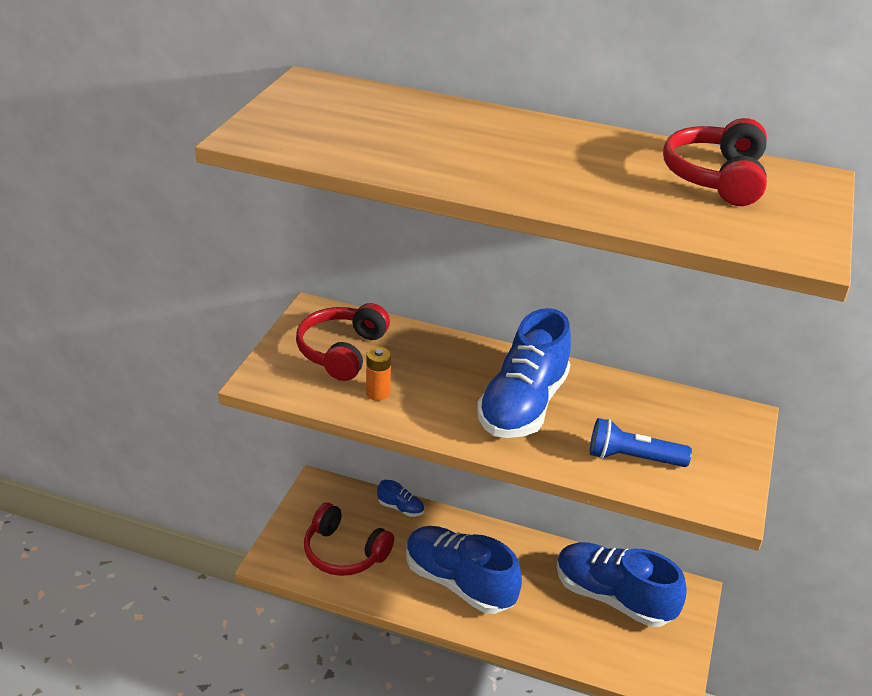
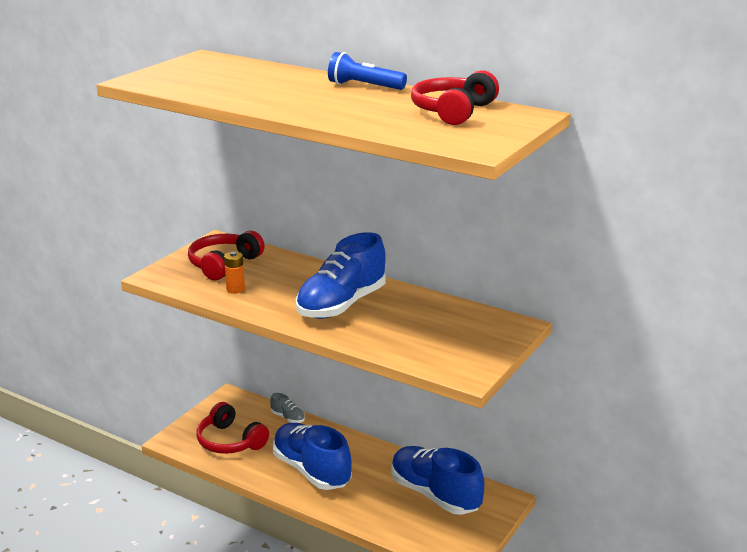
camera: 15 degrees right, 10 degrees down
(401, 508) = (288, 417): blue shoe -> grey shoe
(632, 458) = (408, 341): blue flashlight -> blue flashlight (364, 86)

